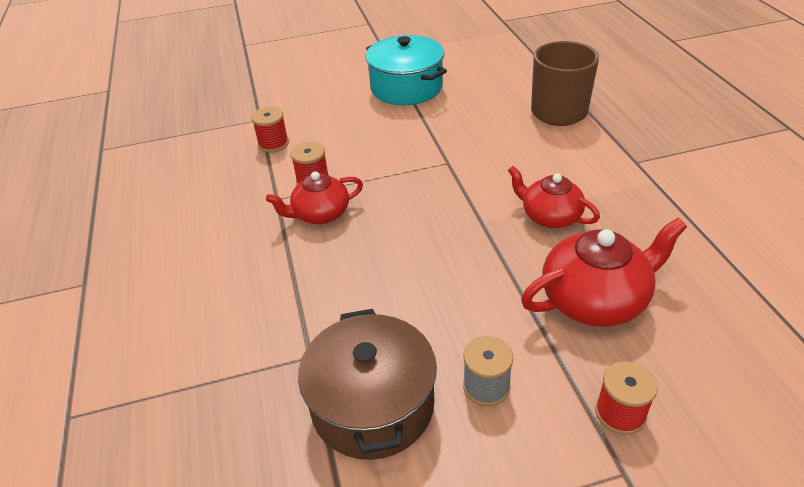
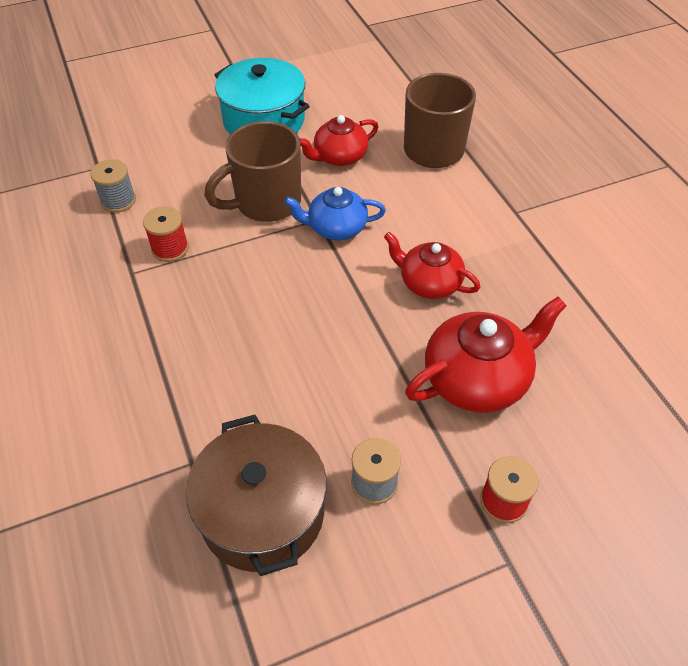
camera: 10 degrees left, 10 degrees up
(273, 144) = (118, 201): red spool -> grey spool
(320, 214) = (183, 291): red teapot -> red teapot (339, 157)
(402, 149) = (266, 203): none -> brown mug
(464, 169) = (336, 228): none -> blue teapot

